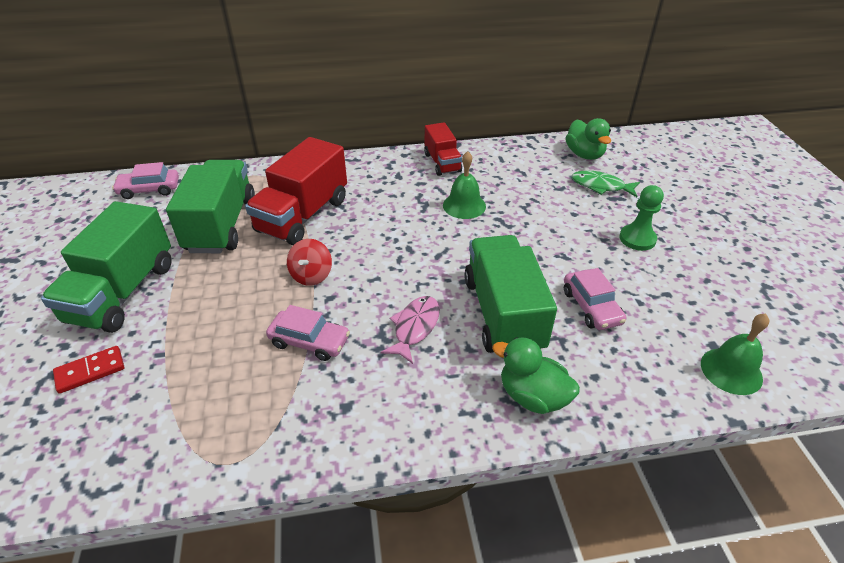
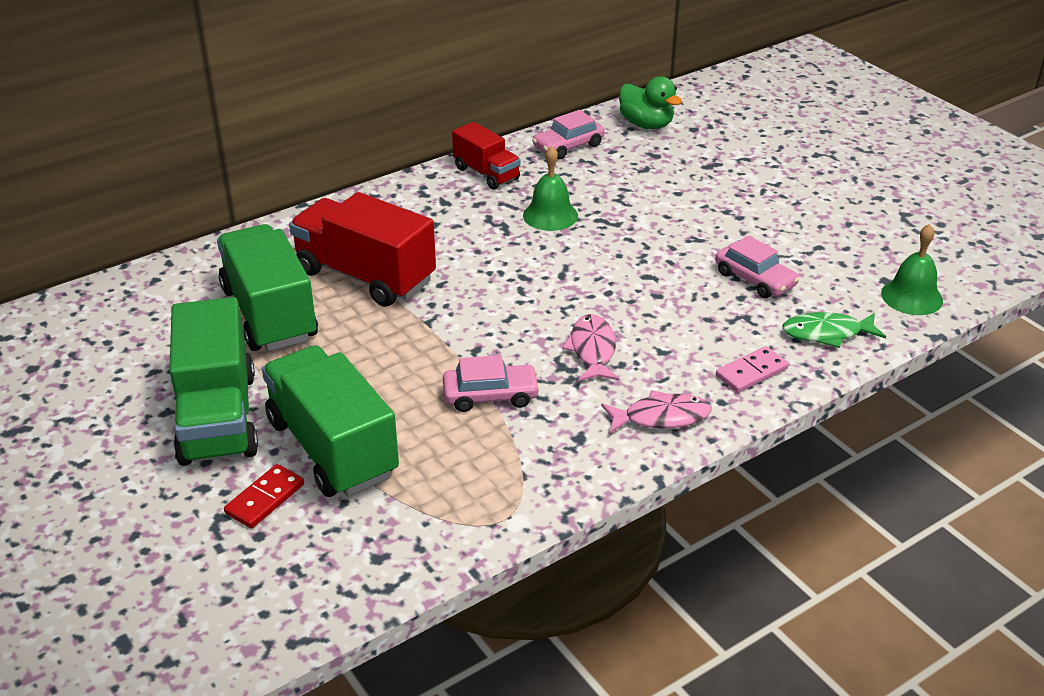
camera: 25 degrees left, 5 degrees down
(149, 190) = (124, 300): pink car -> pink car (568, 146)
(303, 215) = (365, 276): red truck -> red truck turned 120 degrees clockwise
(311, 275) = (434, 334): red spinning top -> none
(425, 413) = (661, 417): none -> pink fish
(503, 314) = (673, 311): green truck -> green truck (332, 448)
(532, 396) = (751, 372): green duck -> pink domino
(601, 186) = (687, 156): green fish -> green fish (827, 333)
(637, 239) = (759, 202): green pawn -> none

